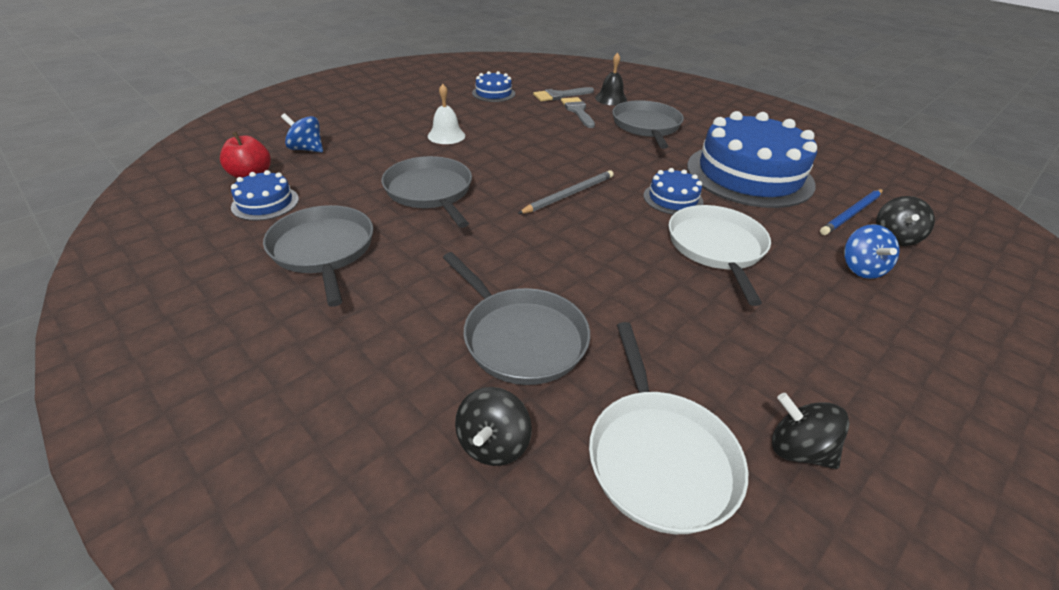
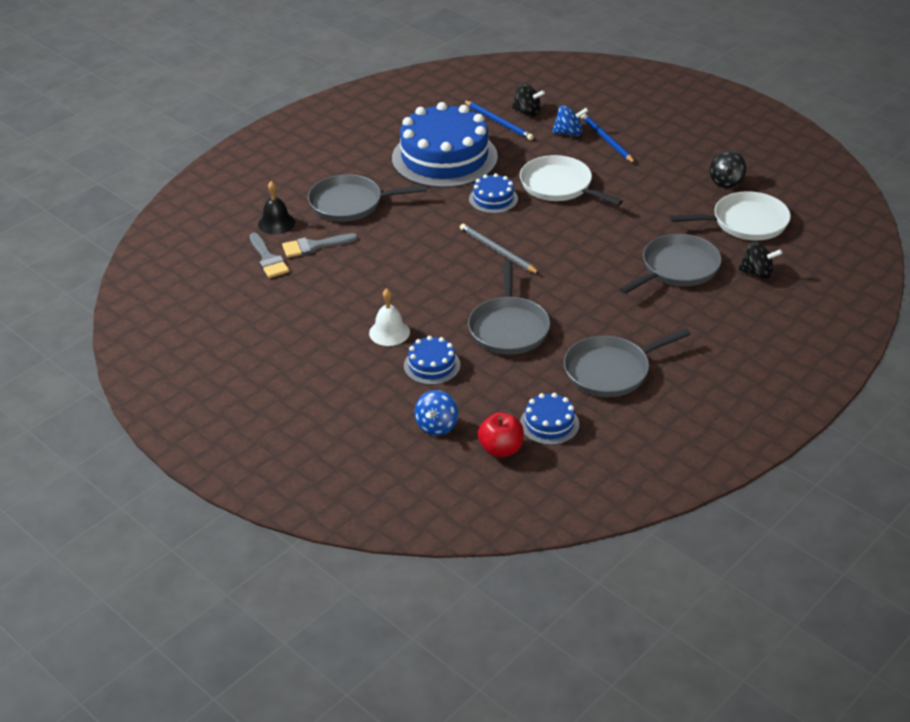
camera: 90 degrees left, 0 degrees up
(430, 192) = (508, 328): grey pan -> grey pan turned 60 degrees counterclockwise
(493, 93) = (264, 309): blue cake -> blue cake (432, 365)
(716, 248) = (559, 186): white pan -> white pan turned 45 degrees clockwise
(863, 304) = (606, 140): none -> blue pencil

